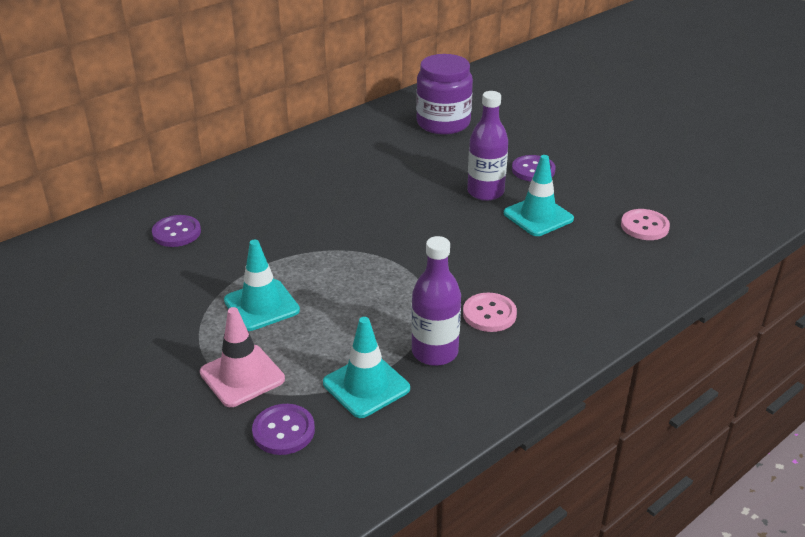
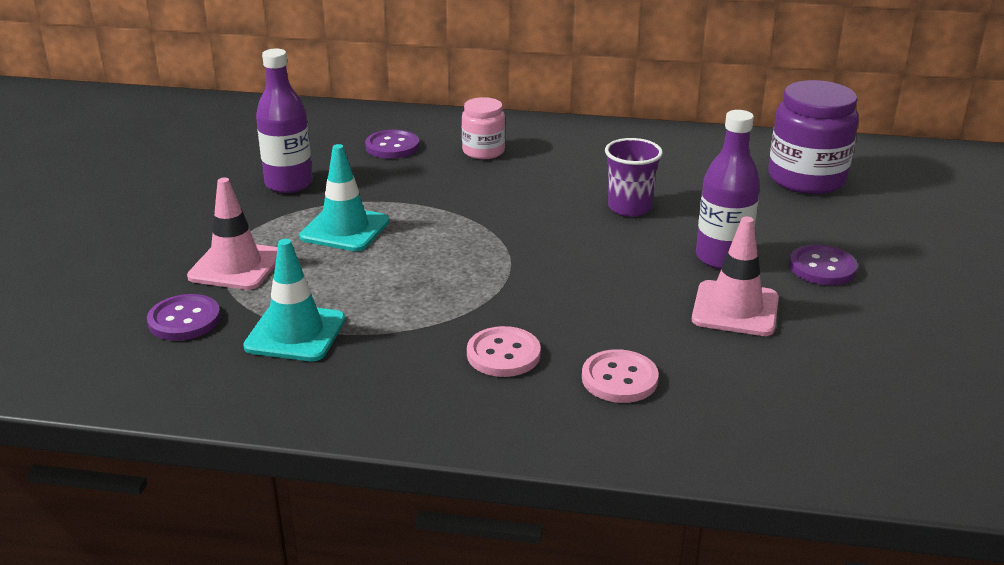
camera: 50 degrees right, 5 degrees down
(244, 202) = (483, 151): none -> pink jar
(392, 190) = (629, 207): none -> purple cup
(435, 352) = (395, 349): purple bottle -> purple bottle (289, 184)
(538, 216) = (735, 309): turquoise traffic cone -> pink traffic cone
(644, 226) = (849, 392): pink button -> pink button (619, 379)

